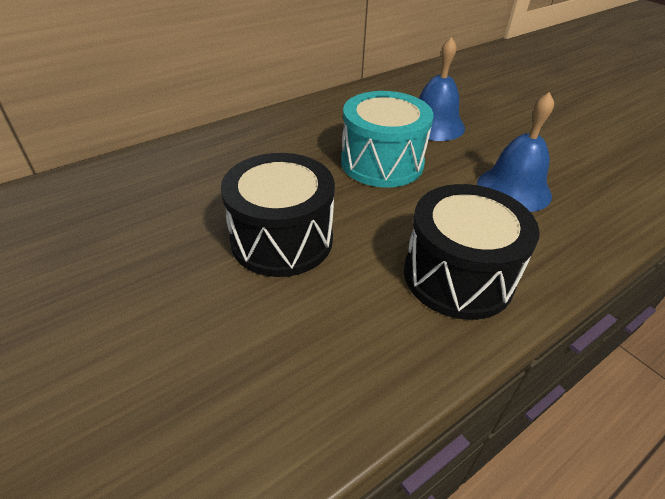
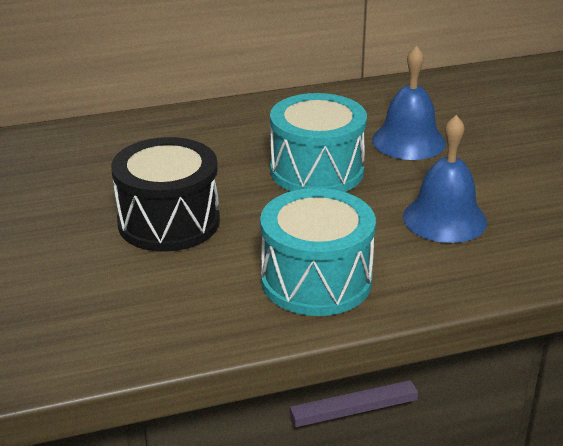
camera: 20 degrees right, 10 degrees down
(458, 276) = (316, 281): black drum -> turquoise drum

